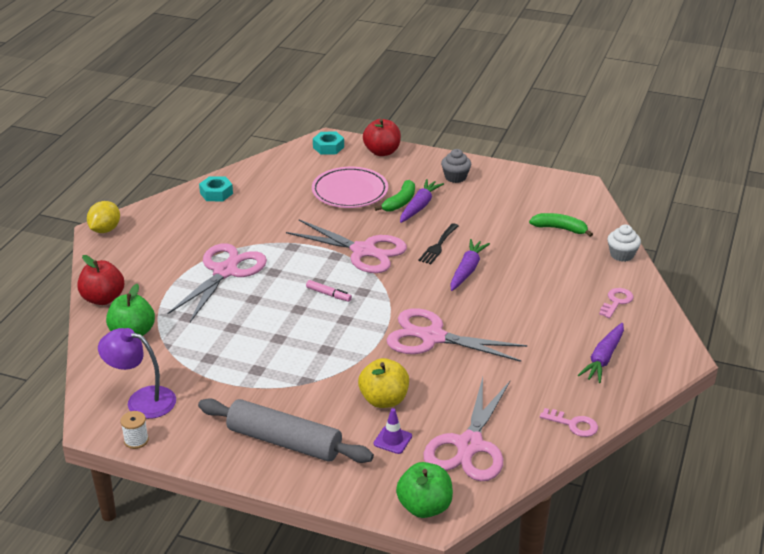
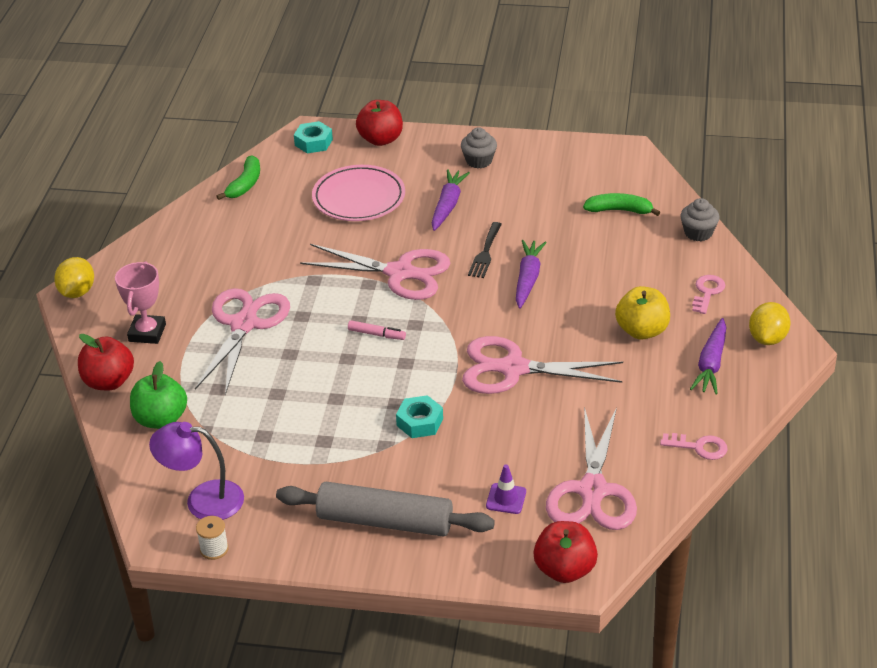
camera: 10 degrees left, 5 degrees up
(147, 267) = (147, 333): none -> pink trophy
(216, 193) = (197, 224): turquoise nut -> turquoise nut (419, 422)
(384, 400) = (481, 453): yellow apple -> yellow apple (642, 331)
(400, 202) = (423, 203): green banana -> green banana (245, 184)
(424, 507) = (565, 570): green apple -> red apple
(622, 255) = (698, 233): white cupcake -> grey cupcake
(659, 345) = (767, 338): none -> yellow lemon

